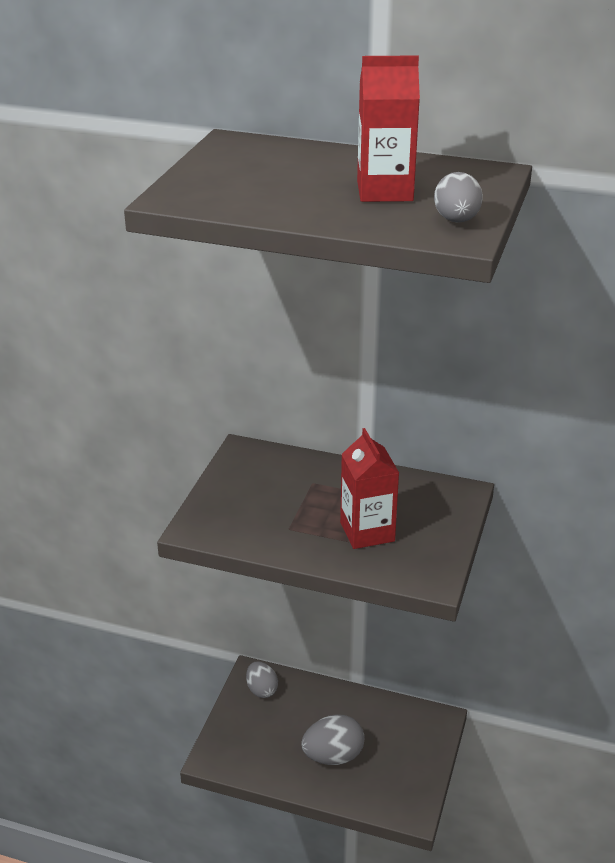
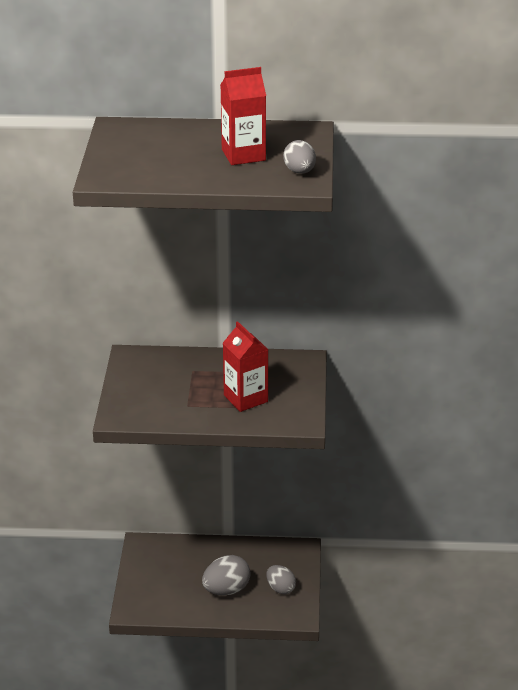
camera: 15 degrees left, 0 degrees up
(261, 690) = (153, 554): grey egg -> grey egg (280, 588)

